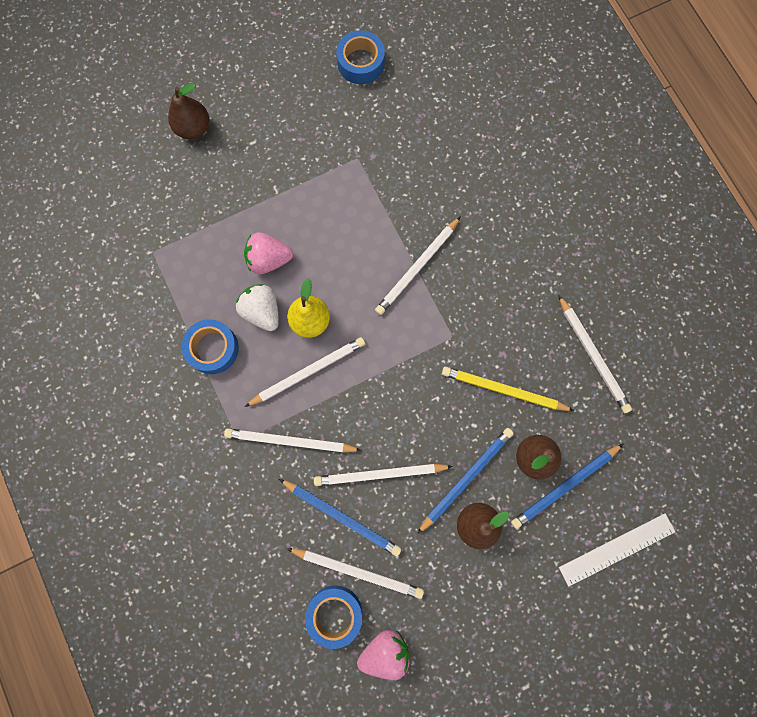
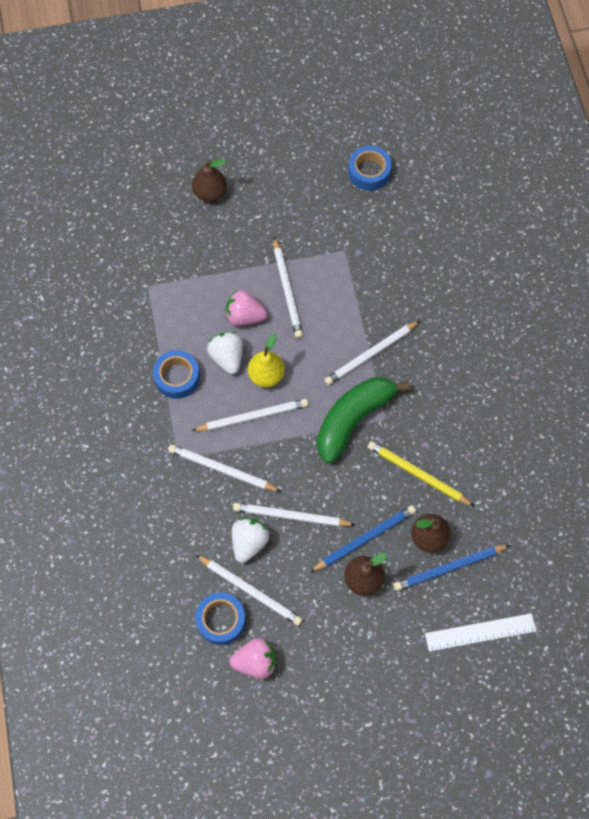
camera: 15 degrees right, 10 degrees down
(342, 516) = (249, 542): blue pencil -> white strawberry
(418, 346) = (353, 419): none -> green banana
(593, 355) = (505, 466): white pencil -> white pencil (287, 290)

